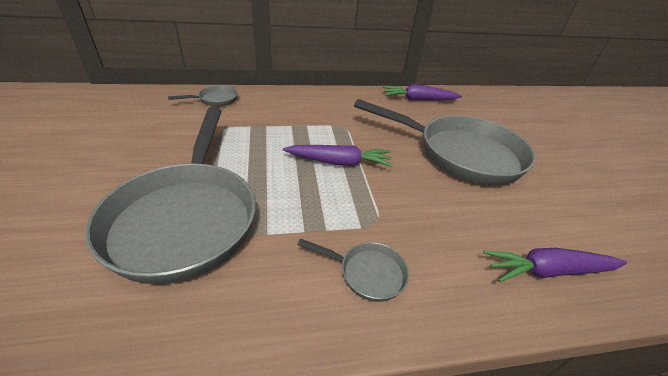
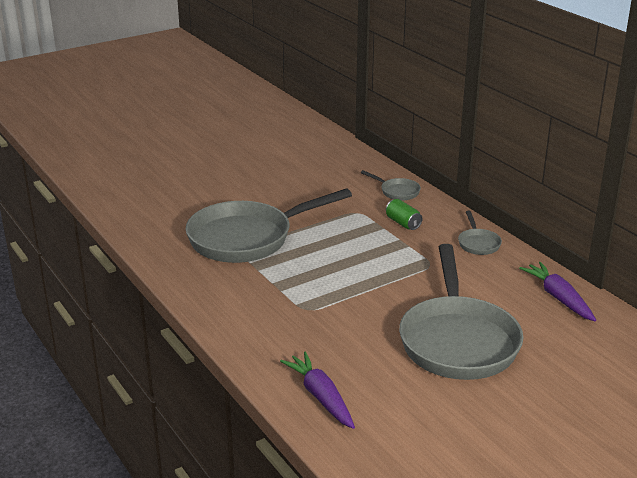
camera: 70 degrees right, 10 degrees down
(268, 115) = (403, 223): none -> green can
(339, 162) = (366, 276): purple carrot -> none
(367, 273) = (255, 315): grey pan -> grey pan (478, 243)

